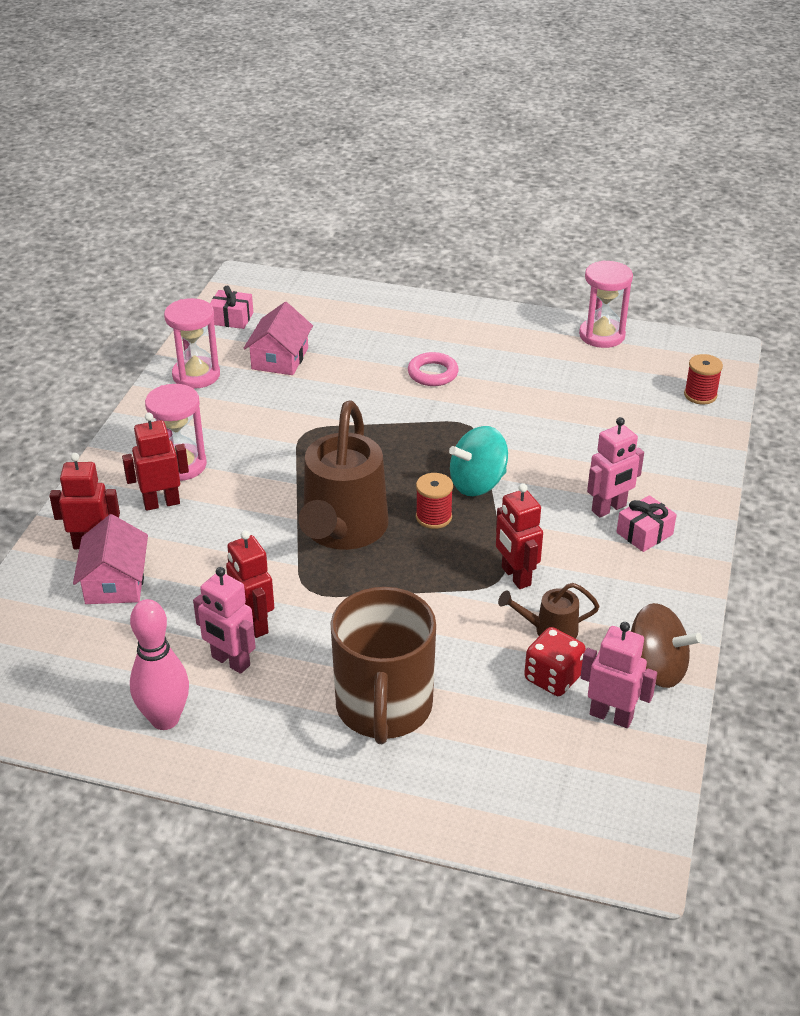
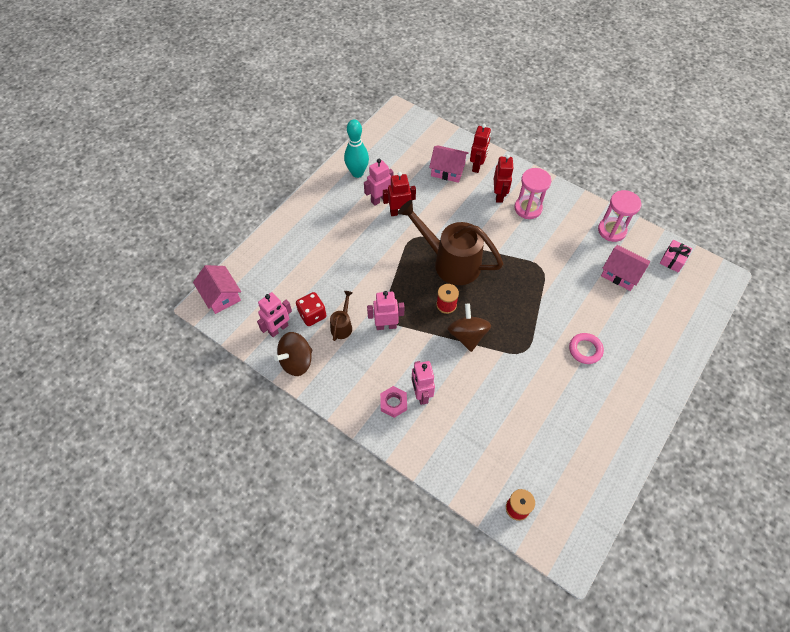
camera: 110 degrees right, 20 degrees up
(165, 719) = (357, 173): pink bowling pin -> turquoise bowling pin
(384, 707) = (327, 245): brown mug -> none
(477, 483) = (467, 335): turquoise spinning top -> brown spinning top
(515, 576) = (386, 325): red robot -> pink robot
(596, 840) = (221, 295): none -> pink house
(602, 335) = (609, 475): pink hourglass -> none
(644, 533) = (393, 403): pink gift -> pink nut

